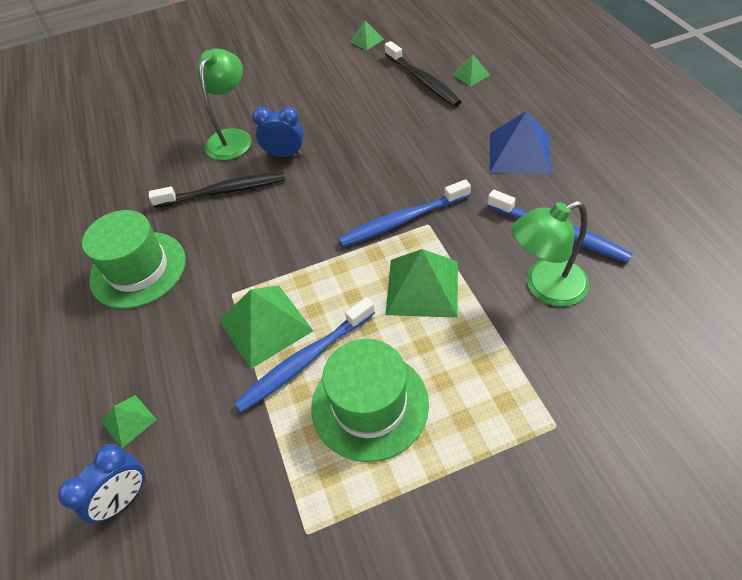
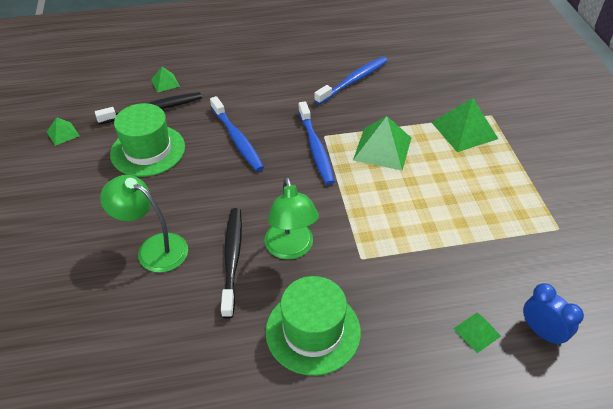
camera: 85 degrees left, 5 degrees down
(265, 325) = (398, 238): green pyramid -> green pyramid (464, 130)
(285, 154) = (202, 209): blue clock -> none
(305, 360) = (434, 217): blue toothbrush -> blue toothbrush (237, 139)
(369, 405) = (473, 188): green hat -> green hat (148, 150)
(519, 152) = (271, 79): blue pyramid -> none
(545, 287) = (396, 96): green lamp -> green lamp (291, 249)

